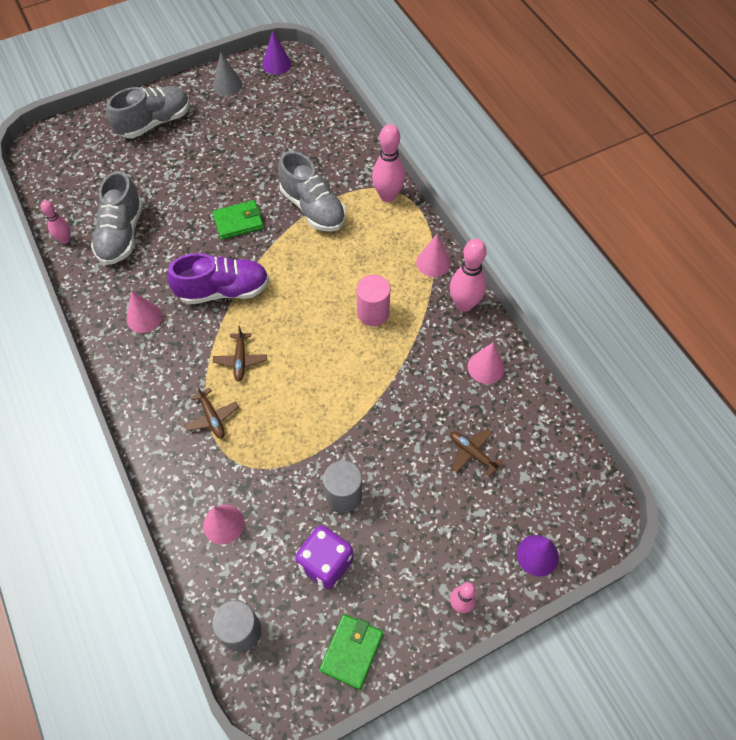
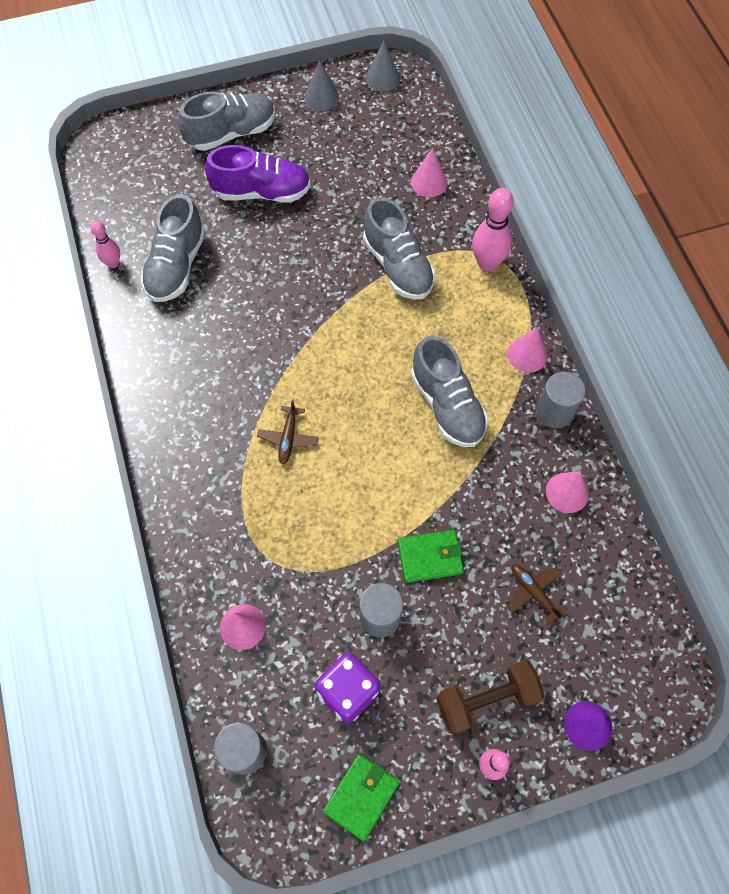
camera: 10 degrees right, 5 degrees up
(144, 317) = (188, 370): pink cone -> pink cone (429, 182)
(212, 417) = (247, 501): brown plane -> none
(223, 290) = (281, 351): purple shoe -> purple shoe (261, 192)
(238, 222) = (310, 270): green wallet -> green wallet (430, 557)
(276, 64) = (382, 78): purple cone -> grey cone
(373, 313) = (447, 405): pink cylinder -> grey shoe
(447, 549) = (486, 700): none -> brown dumbbell
(464, 304) = (555, 411): pink bowling pin -> grey cylinder

